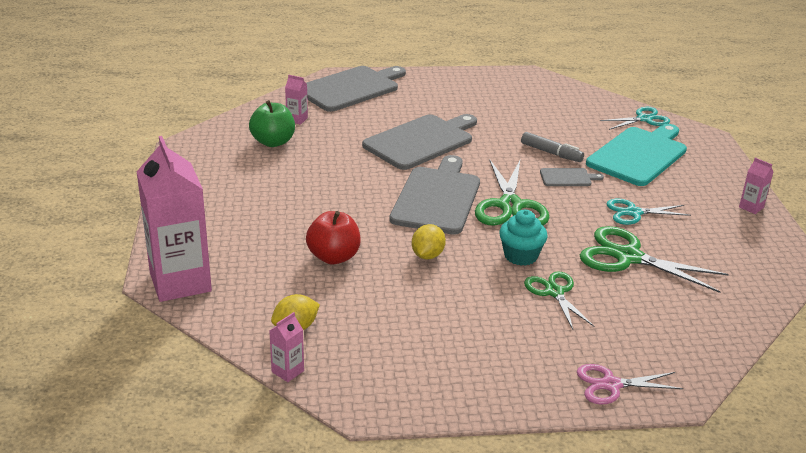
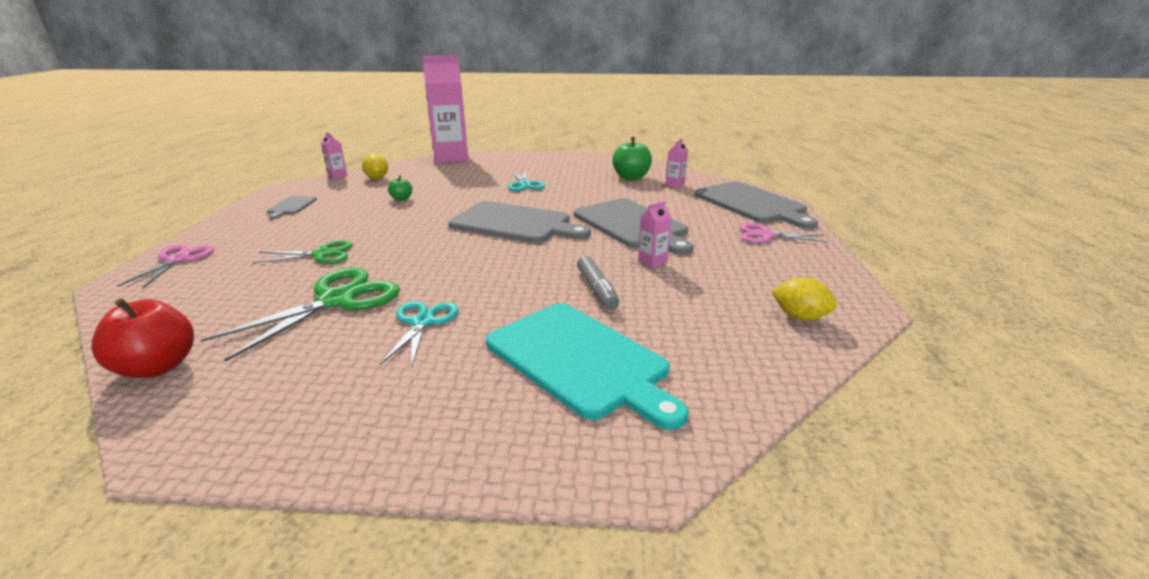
camera: 100 degrees right, 5 degrees down
(334, 257) = (448, 188): red apple -> red apple (157, 367)
(381, 283) = (401, 199): none -> green apple
(425, 90) = (765, 235): none -> pink scissors
(427, 255) = (425, 214): yellow lemon -> yellow lemon (800, 317)
(510, 206) = (483, 252): green scissors -> none
(520, 256) = (391, 247): turquoise cupcake -> none
(551, 153) = (597, 289): grey marker -> grey marker turned 60 degrees counterclockwise
(567, 178) = (529, 291): grey cutting board -> grey cutting board (291, 206)
(644, 119) = (720, 396): turquoise scissors -> turquoise scissors (525, 184)
(751, 207) = (359, 448): pink carton -> pink carton (652, 262)

